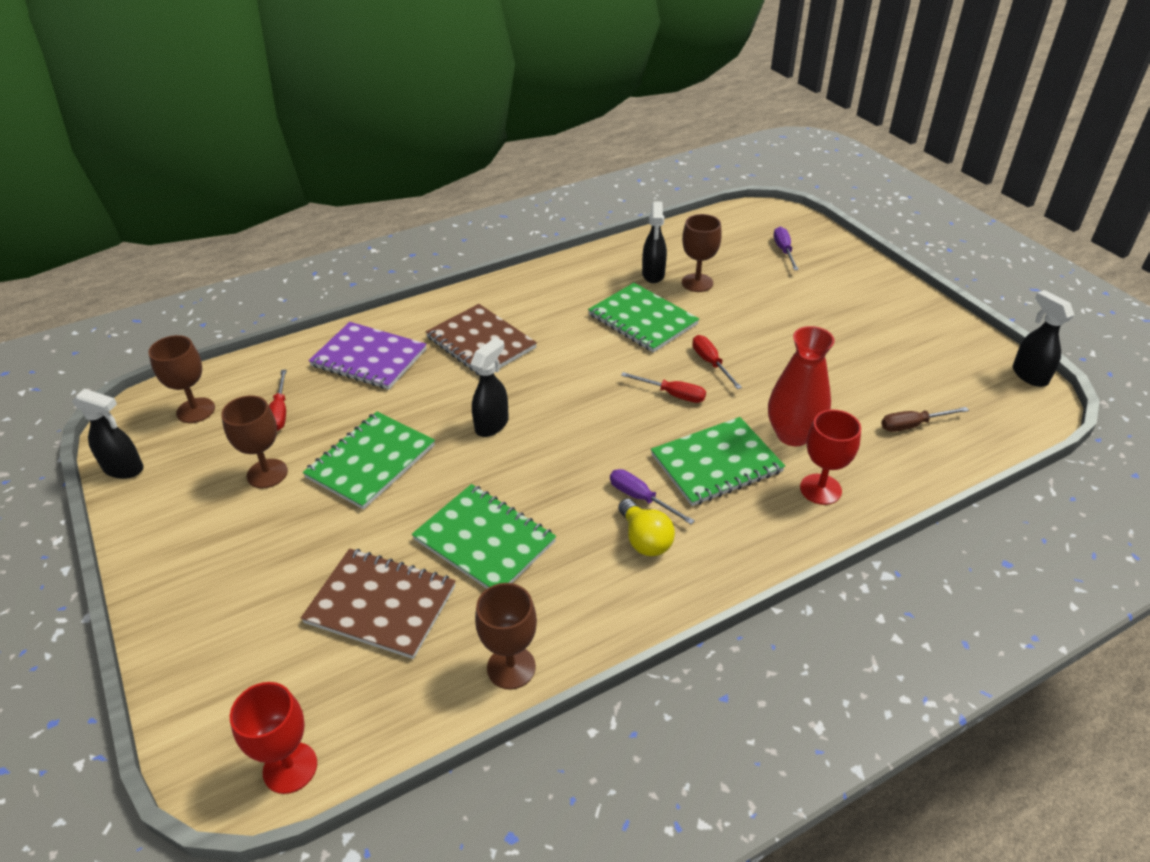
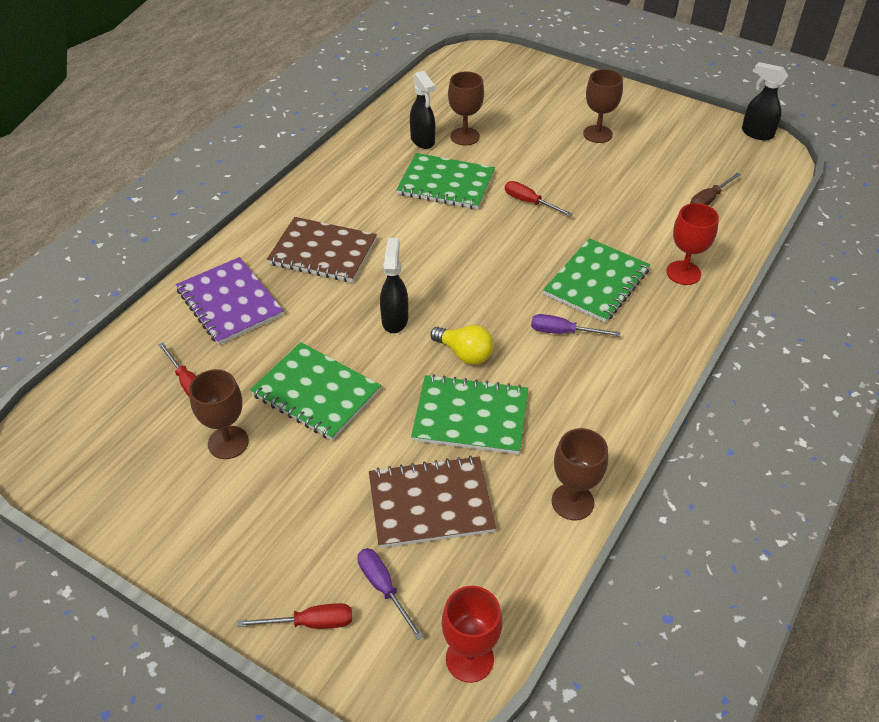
camera: 30 degrees left, 5 degrees up
(124, 469) = (77, 498): black spray bottle -> none
(195, 410) = (99, 415): brown goblet -> brown goblet (597, 134)
(369, 358) = (230, 303): purple notebook -> purple notebook turned 60 degrees clockwise
(371, 461) = (316, 393): green notebook -> green notebook turned 60 degrees counterclockwise
(644, 539) = (591, 363): yellow light bulb -> yellow light bulb (464, 354)
(673, 394) = (521, 239): red screwdriver -> red screwdriver (311, 623)
(784, 250) = (512, 86): purple screwdriver -> purple screwdriver (383, 588)
(793, 435) = (633, 238): red vase -> none

